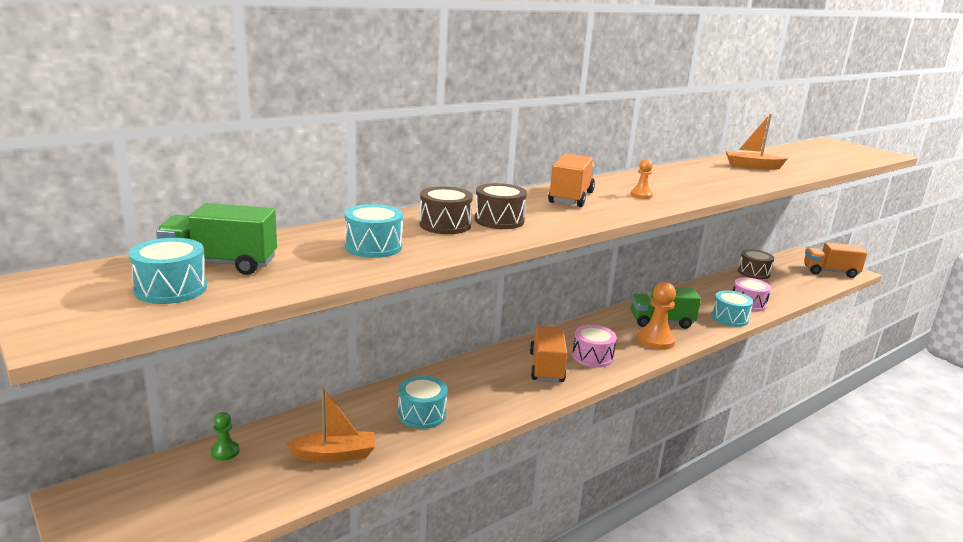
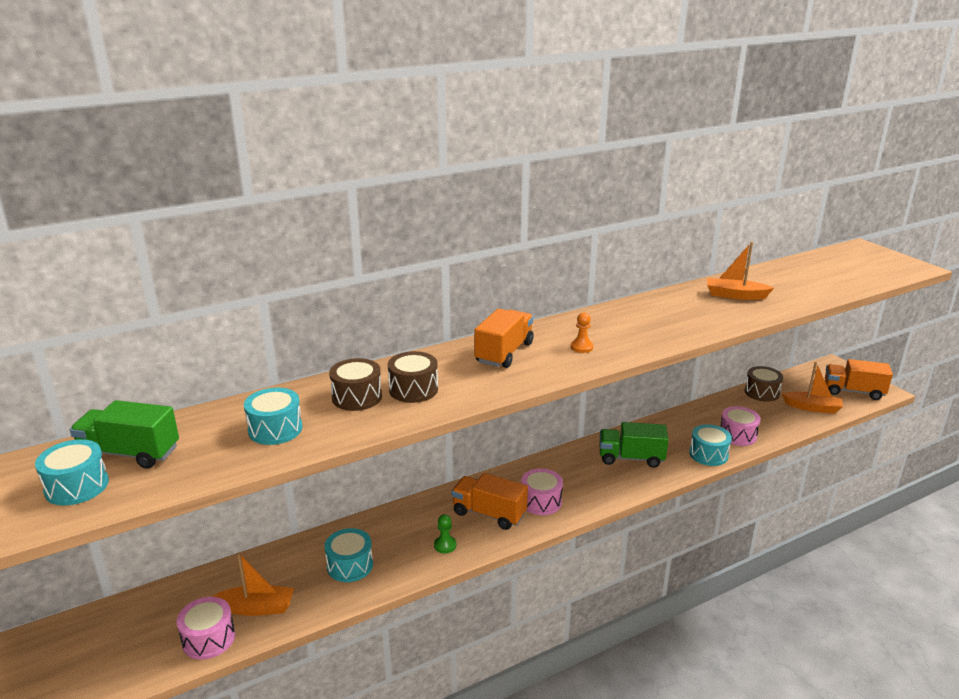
camera: 10 degrees right, 5 degrees up
(225, 452) = (162, 600): green pawn -> green pawn (445, 545)
(289, 485) = (208, 639): none -> pink drum
(546, 367) = (489, 514): orange truck -> orange truck turned 75 degrees counterclockwise
(655, 340) = (615, 482): orange pawn -> none
(802, 283) = (812, 407): none -> orange boat

